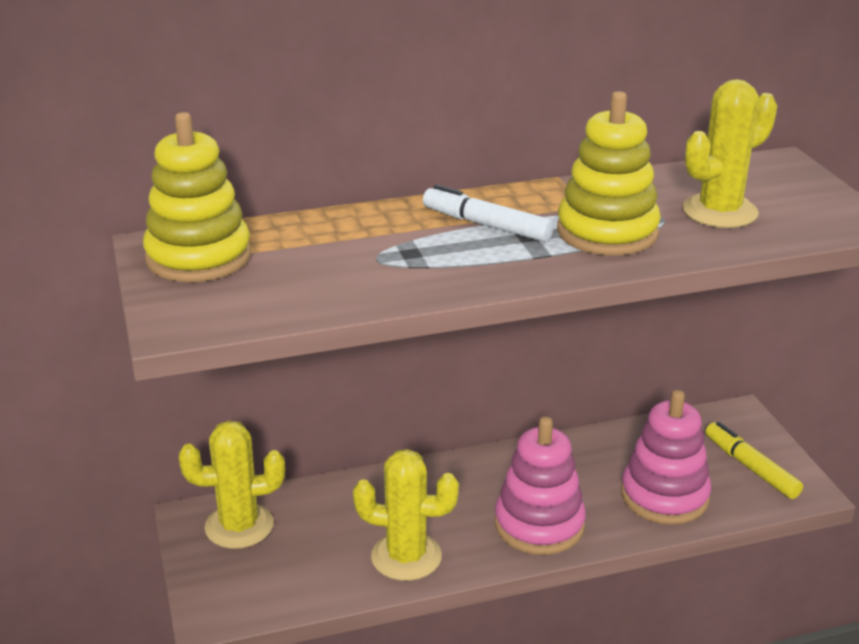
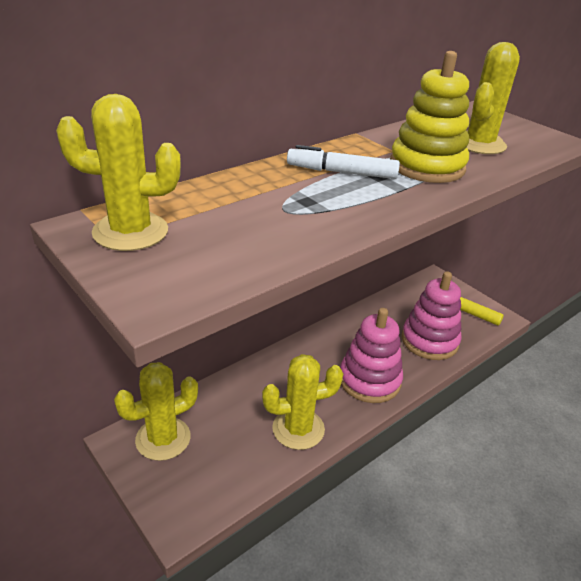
camera: 25 degrees left, 5 degrees up
(198, 257) = (130, 232): yellow stacking toy -> yellow cactus

